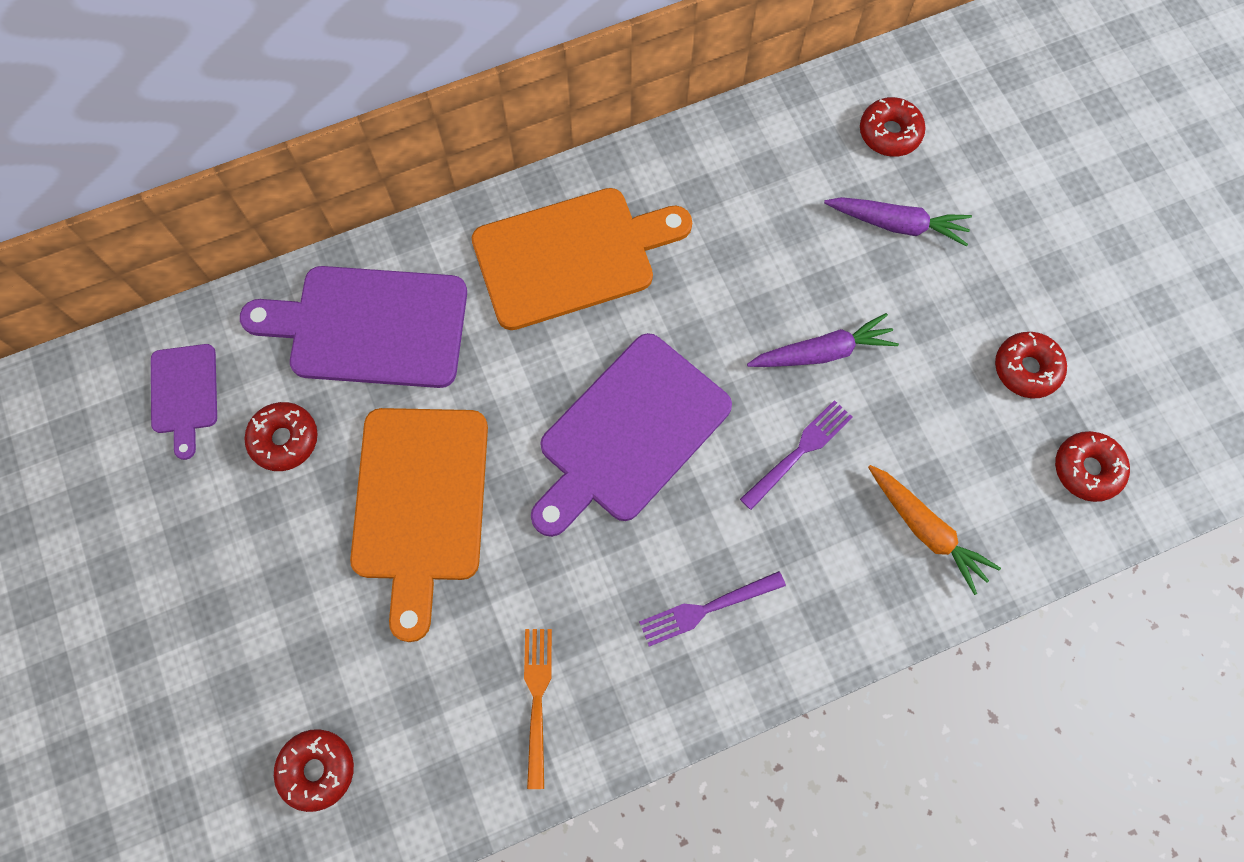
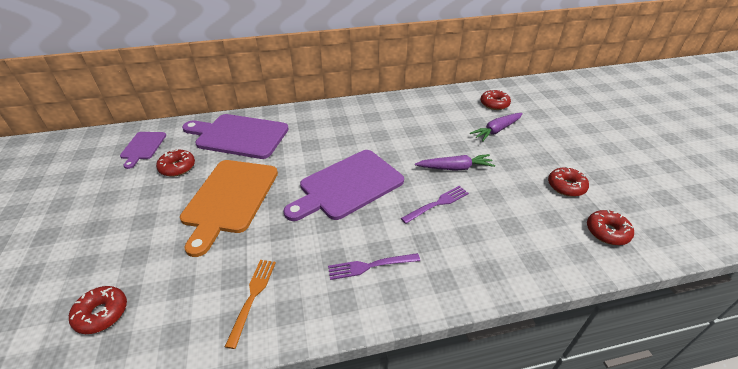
camera: 10 degrees right, 30 degrees down
(571, 256) = (340, 124): orange cutting board -> none
(897, 224) = (496, 130): purple carrot -> purple carrot turned 120 degrees clockwise
(926, 530) = (509, 247): orange carrot -> none

